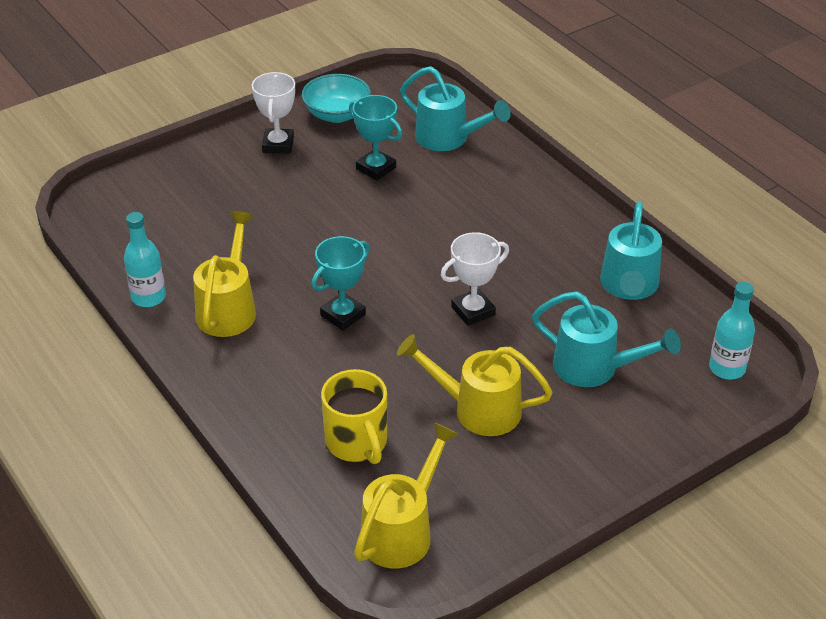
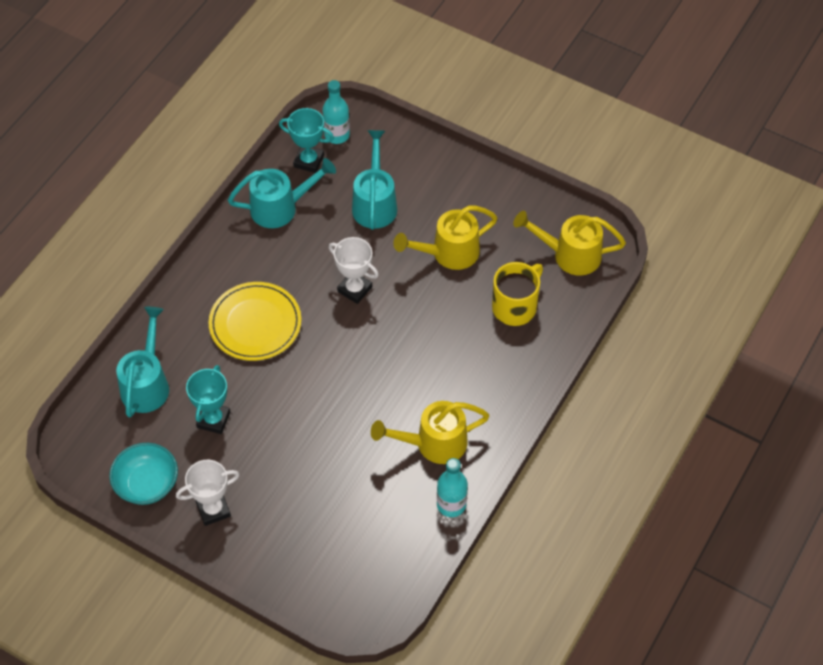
camera: 115 degrees left, 15 degrees up
(343, 315) = (401, 367): turquoise trophy -> turquoise trophy (309, 161)
(474, 224) = (255, 324): none -> yellow plate
(477, 409) = (448, 253): yellow watering can -> yellow watering can turned 75 degrees clockwise

